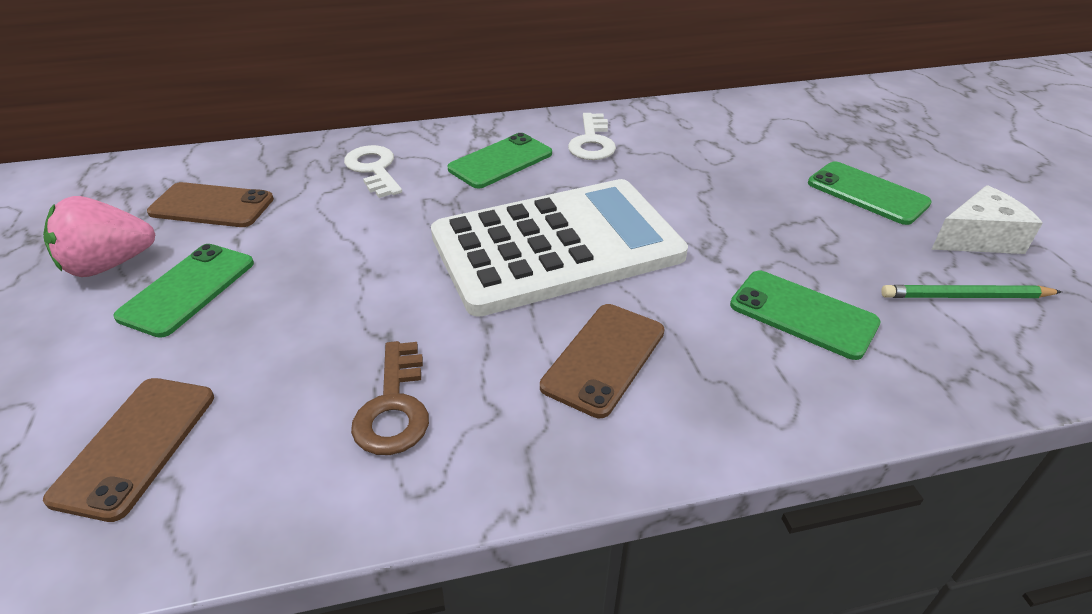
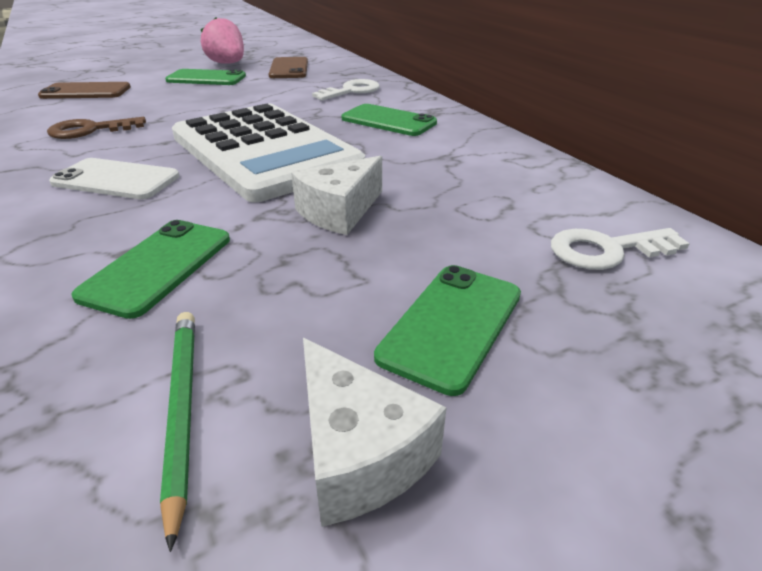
camera: 75 degrees right, 5 degrees down
(592, 142) = (452, 148): white key -> white key (606, 250)
(603, 358) = (116, 179): brown phone -> white phone
(713, 215) = (339, 212): none -> white cheese

